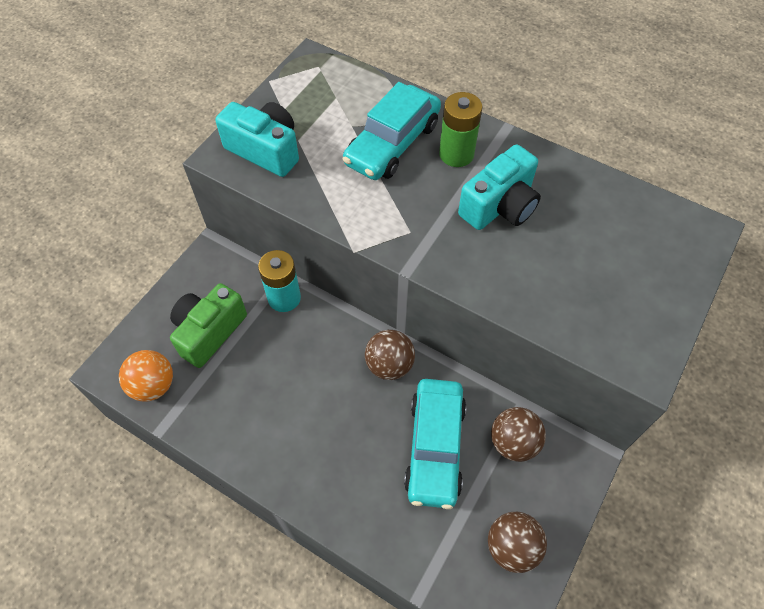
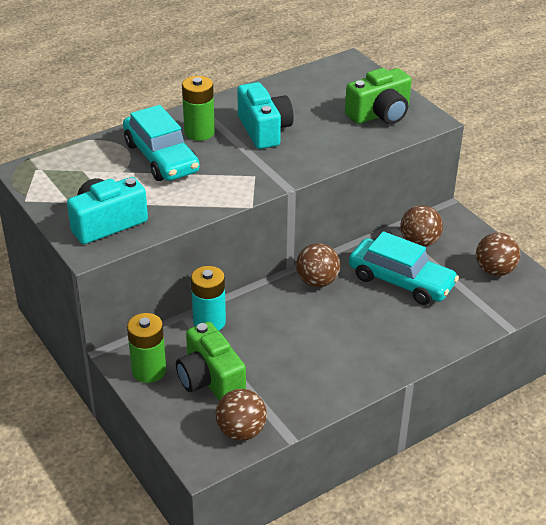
camera: 65 degrees left, 20 degrees down
(153, 385) = (241, 431): orange ball -> brown ball
(201, 280) = (149, 370): none -> green battery
(615, 305) = (380, 114): none -> green camera

